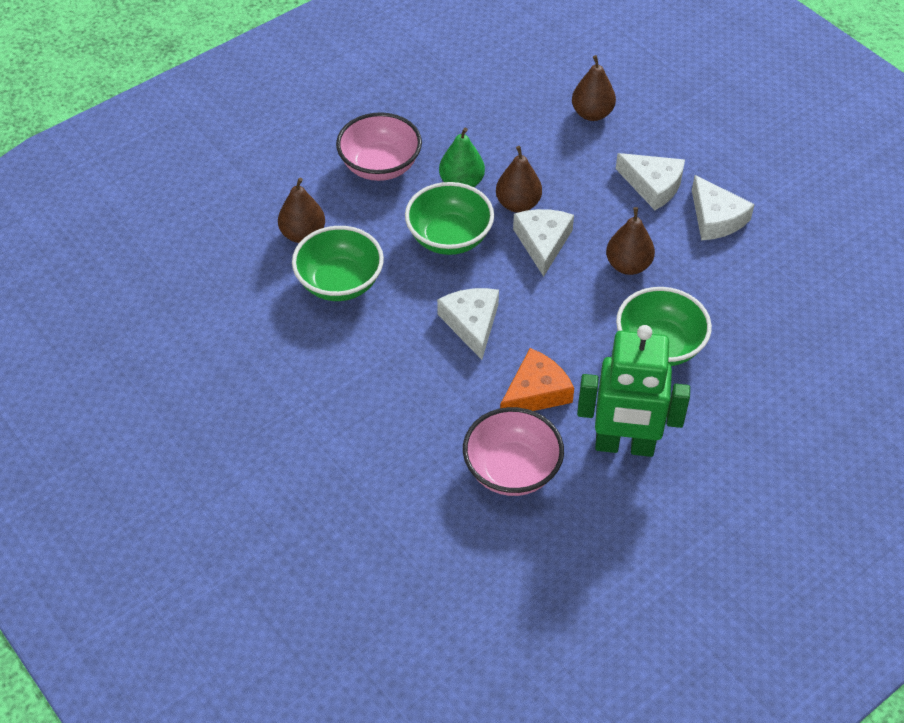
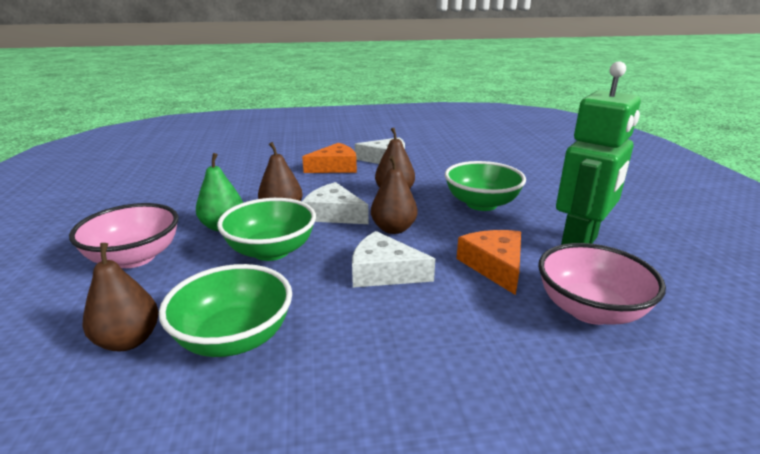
camera: 60 degrees left, 25 degrees down
(592, 113) = (245, 166): brown pear -> brown pear (393, 229)
(653, 185) = (335, 167): white cheese -> orange cheese

